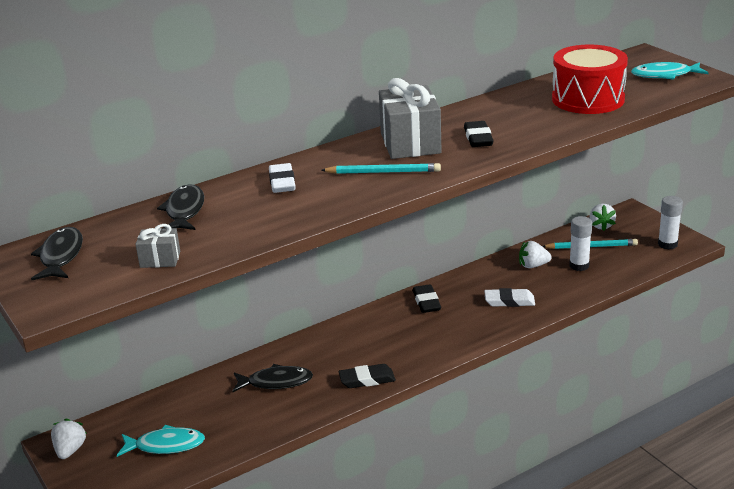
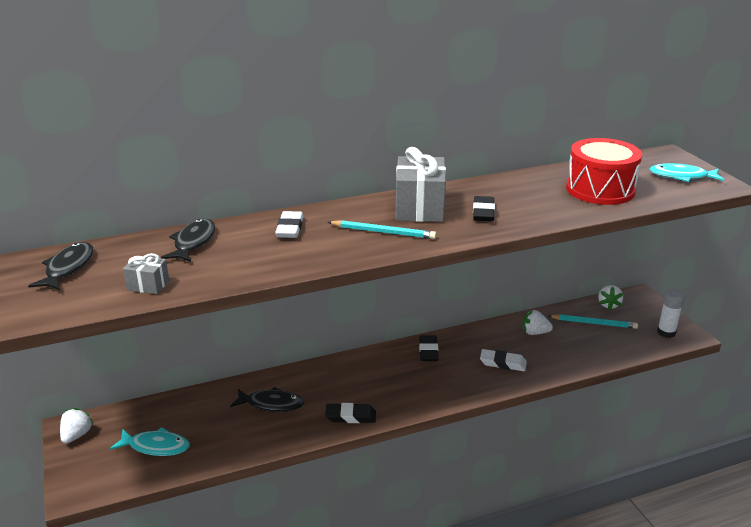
camera: 10 degrees right, 0 degrees up
(579, 265) = (577, 339): white glue stick -> none

